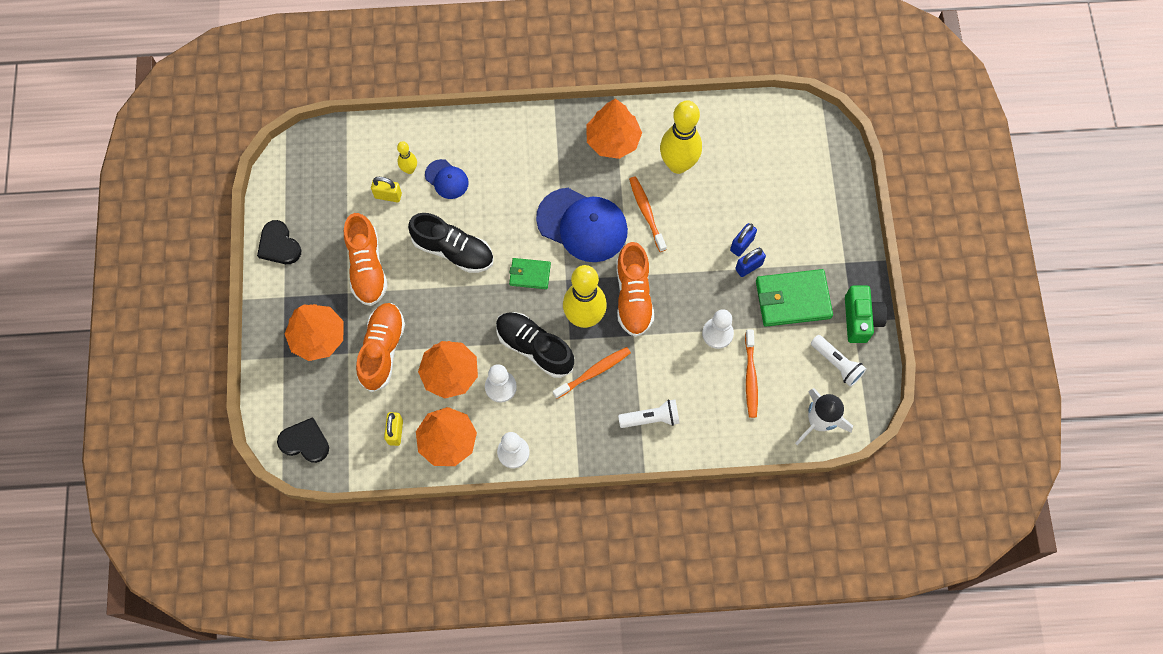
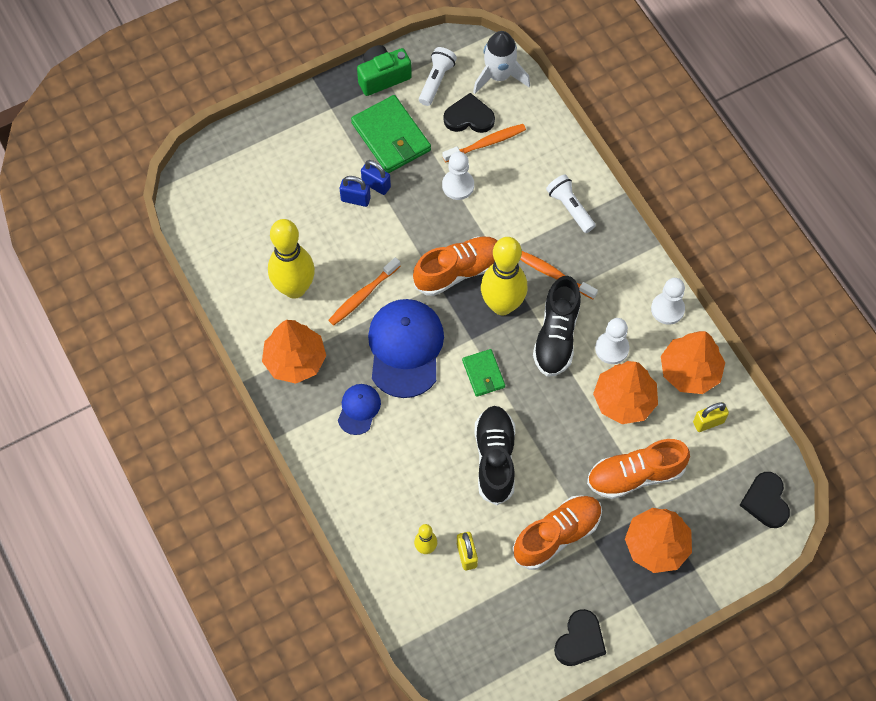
camera: 115 degrees left, 5 degrees down
(446, 179) = (418, 504): blue cap -> blue cap (359, 409)
(785, 375) = (469, 117): none -> black heart

